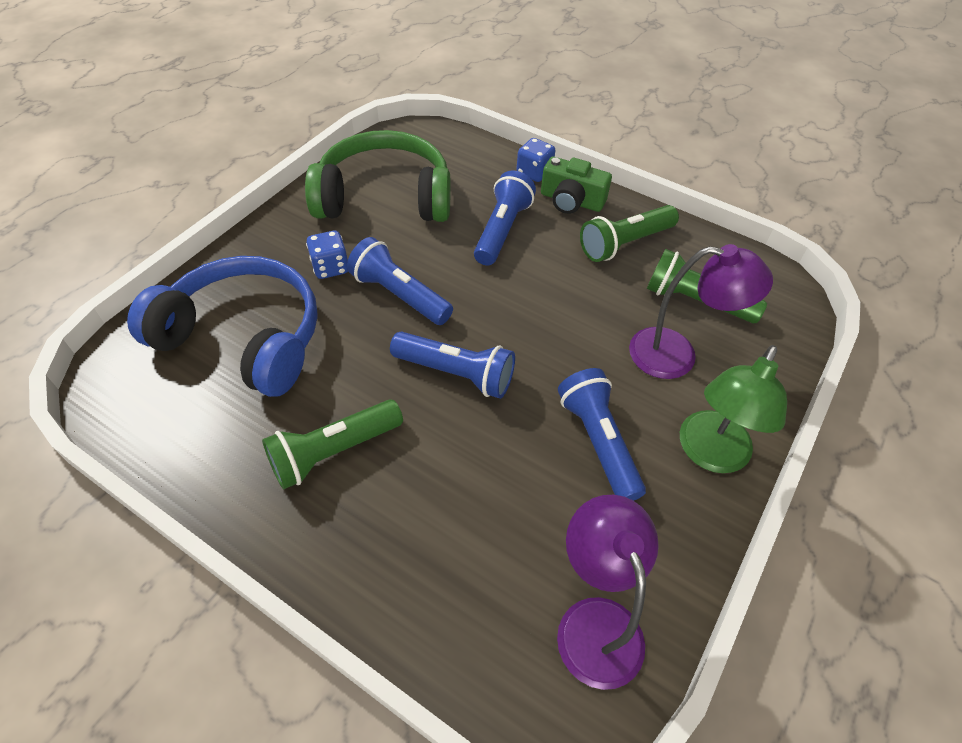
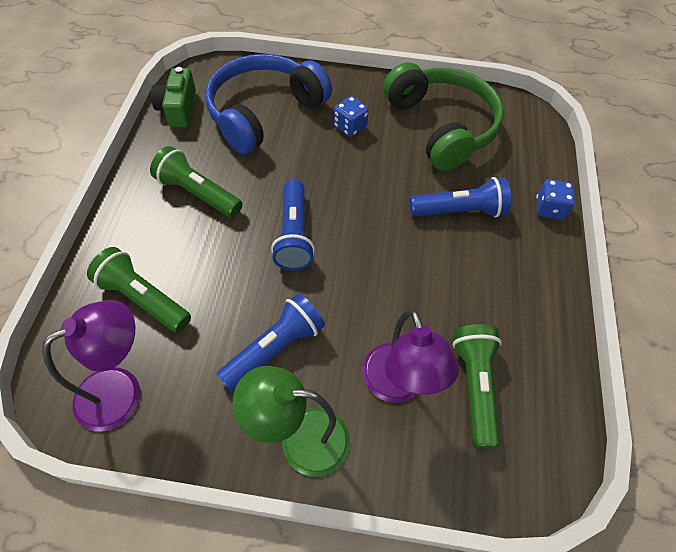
camera: 65 degrees right, 5 degrees up
(244, 338) = (264, 113): blue headphones -> blue headphones turned 135 degrees counterclockwise
(399, 295) = (348, 174): blue flashlight -> none
(571, 201) = (534, 248): green camera -> green camera (178, 109)
(624, 243) = (510, 306): green flashlight -> green flashlight (143, 299)

